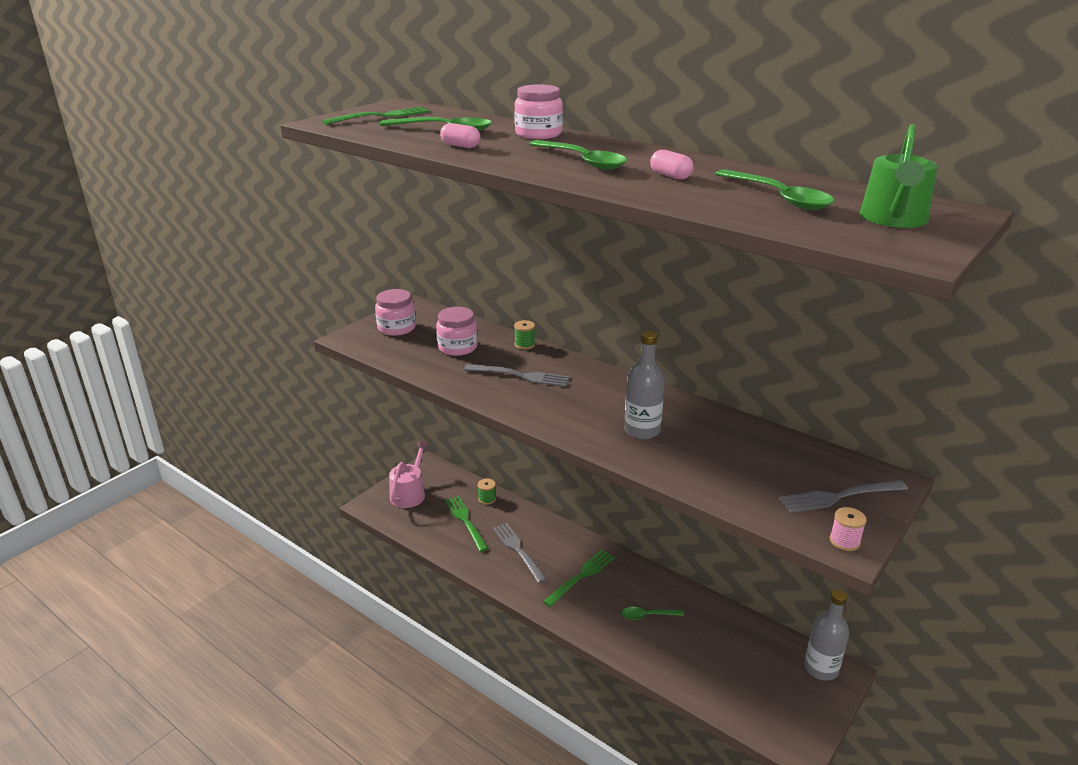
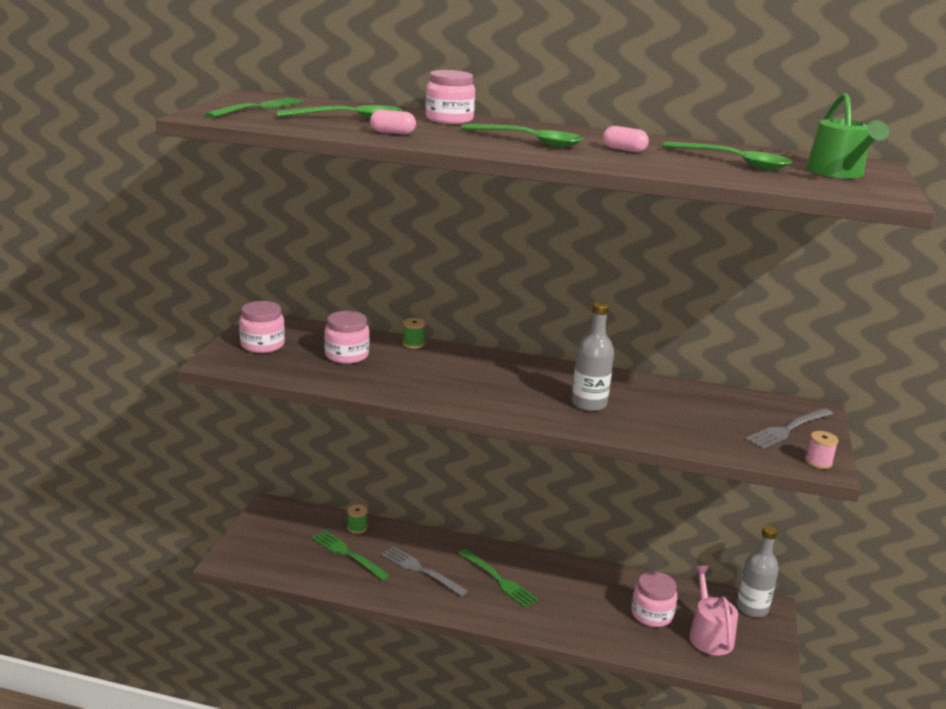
camera: 25 degrees left, 5 degrees down
(409, 493) = (267, 539): pink watering can -> pink watering can (709, 634)
(521, 376) = (435, 373): grey fork -> none
(581, 576) = (499, 580): green fork -> green fork turned 120 degrees clockwise
(647, 616) = (582, 601): green spoon -> none
(709, 647) = (652, 614): none -> pink jar

